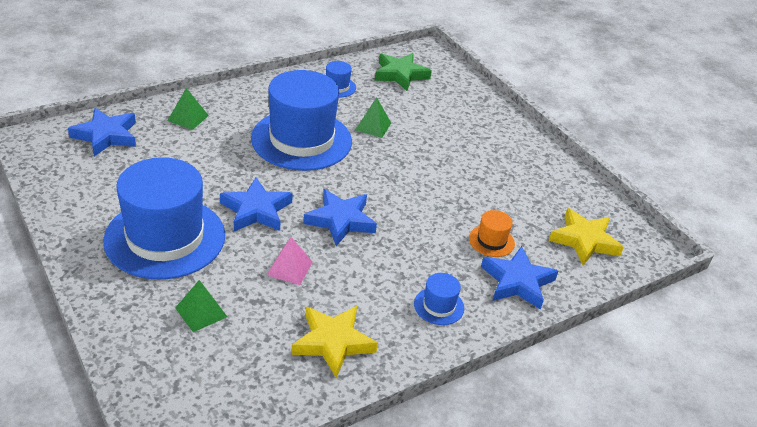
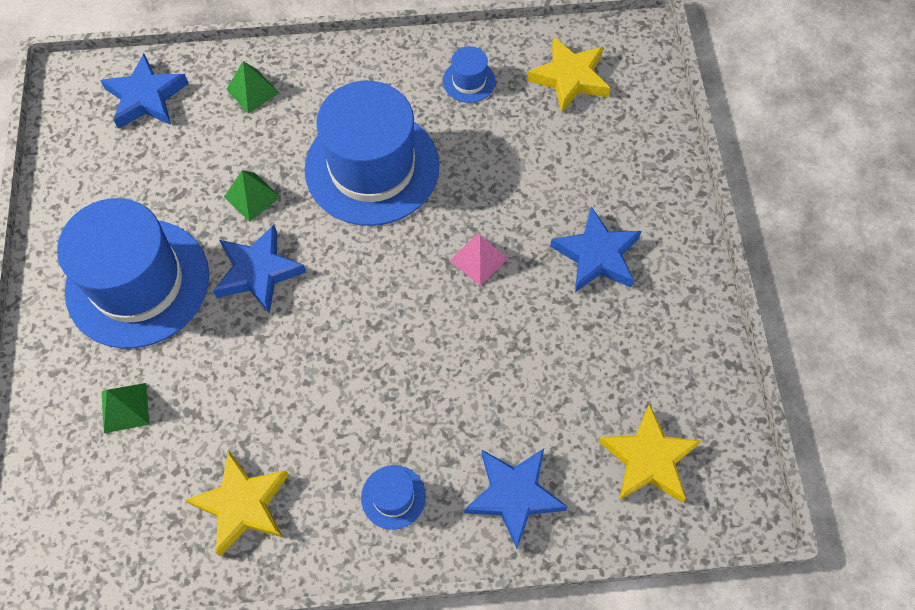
camera: 30 degrees right, 25 degrees up
(289, 268) = (251, 376): pink pyramid -> pink pyramid (478, 259)
(340, 220) = (349, 320): blue star -> blue star (596, 255)
(373, 126) = (478, 168): green pyramid -> green pyramid (252, 196)
(400, 75) = (570, 78): green star -> yellow star
(491, 241) = (520, 417): orange hat -> none

